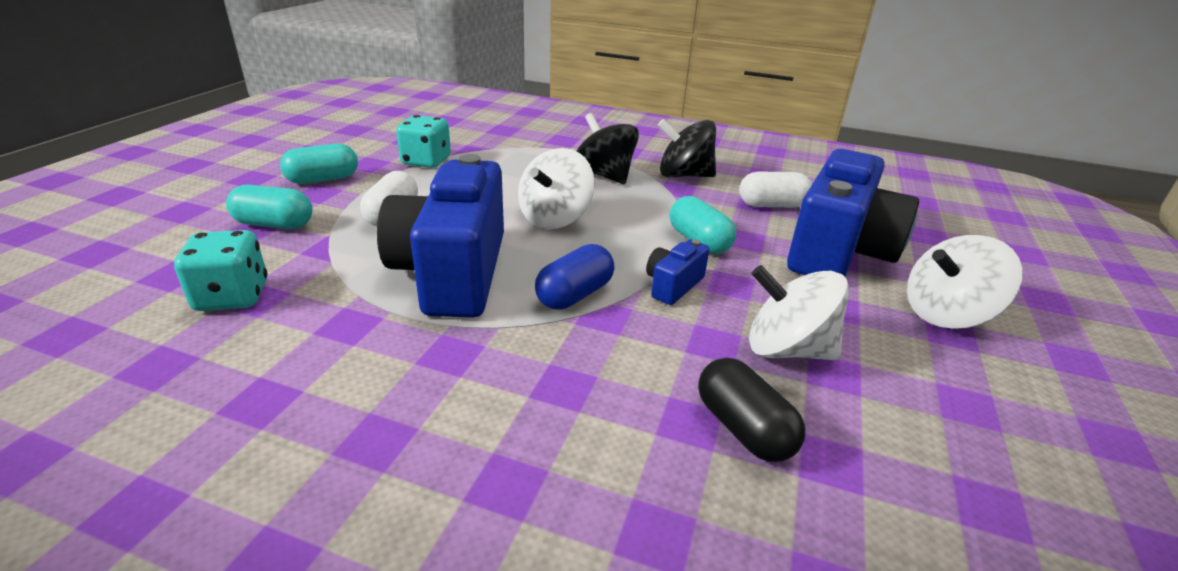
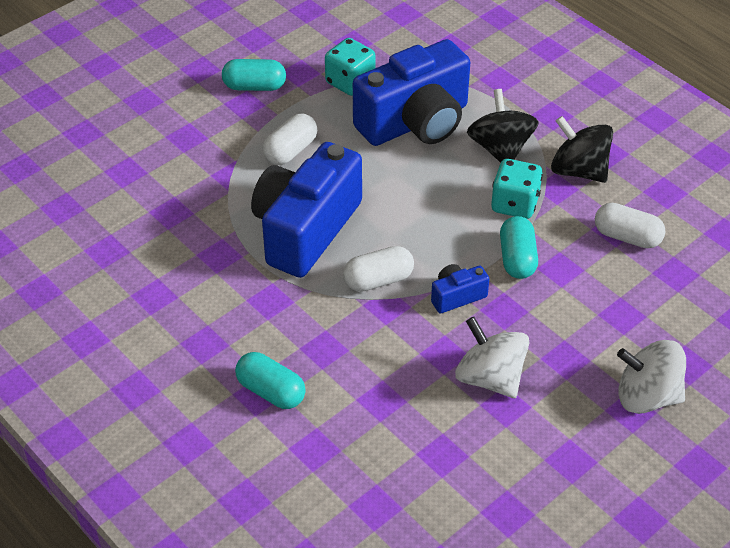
camera: 30 degrees right, 15 degrees up
(232, 296) = (157, 206): turquoise dice -> turquoise dice (515, 204)
(274, 224) = (202, 136): turquoise capsule -> turquoise capsule (271, 391)
(555, 218) = (417, 194): white spinning top -> none
(575, 295) = (378, 280): blue capsule -> white capsule
(743, 428) = (409, 416): black capsule -> none
(838, 251) = (630, 309): blue camera -> blue camera (415, 122)

